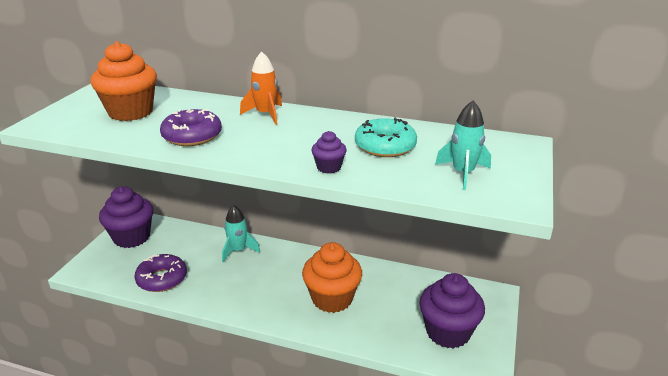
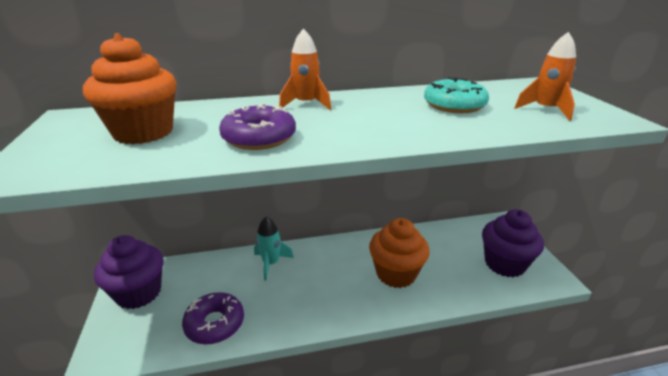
camera: 30 degrees left, 0 degrees up
(329, 167) = (442, 131): purple cupcake -> none
(463, 173) = (545, 110): turquoise rocket -> orange rocket

